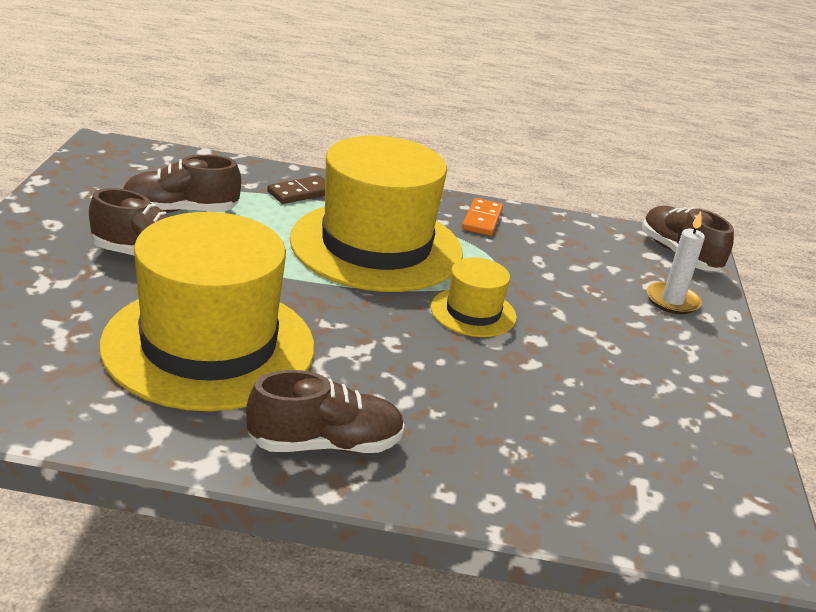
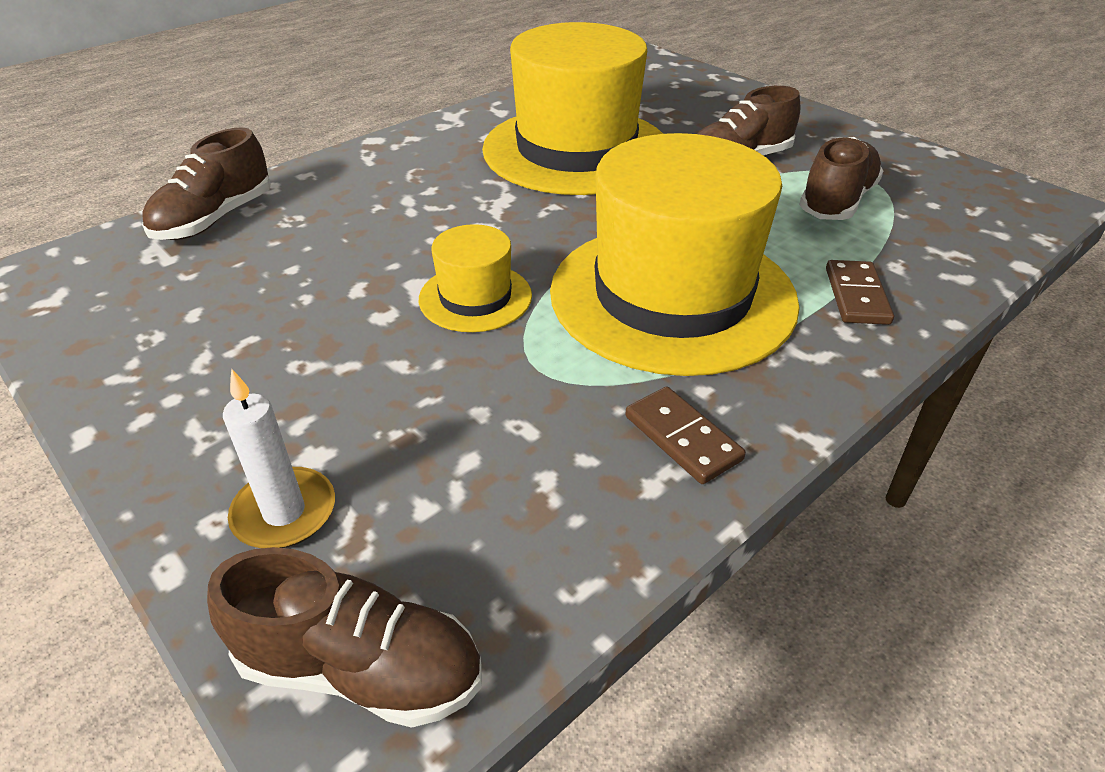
camera: 135 degrees right, 10 degrees up
(325, 444) = (412, 153): brown shoe -> brown shoe (215, 219)
(482, 219) = (683, 438): orange domino -> brown domino

